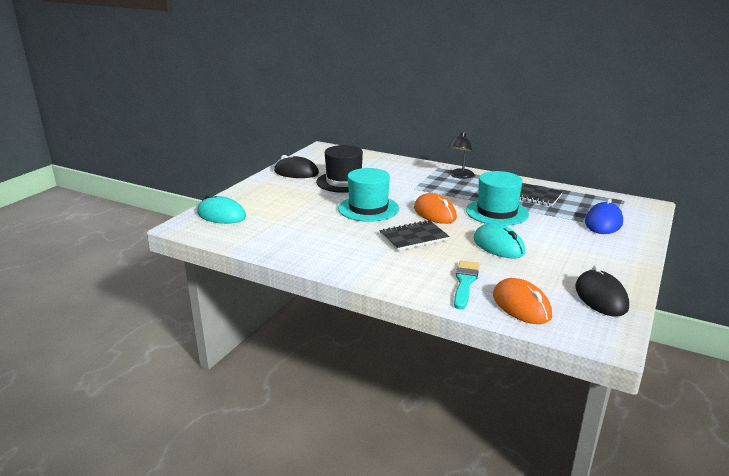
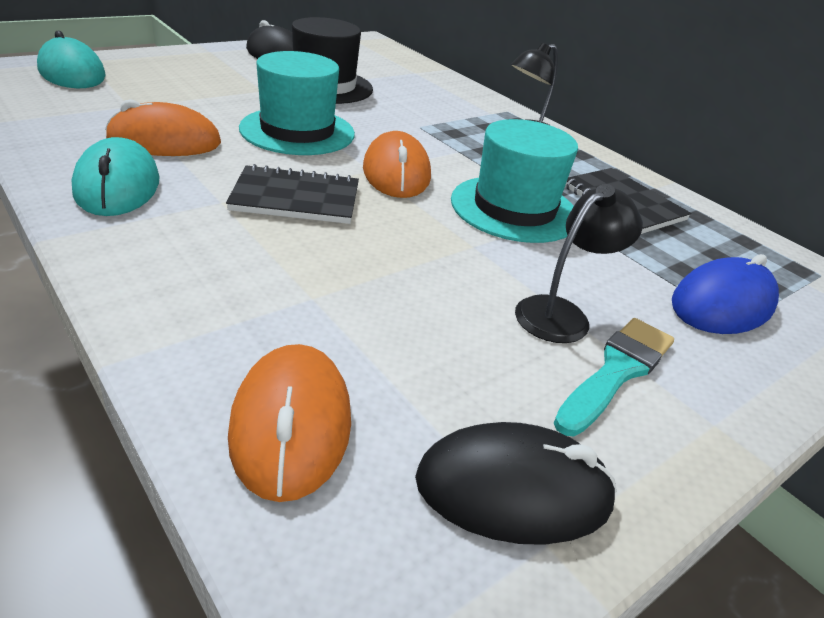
camera: 20 degrees right, 10 degrees up
(323, 232) = (164, 141): none -> orange mouse
(465, 282) = (253, 318): turquoise brush -> turquoise brush (616, 371)
(498, 246) = (431, 270): turquoise mouse -> turquoise mouse (117, 186)
(558, 244) = (561, 313): none -> black lamp
(601, 297) = (513, 490): black mouse -> black mouse turned 75 degrees clockwise

